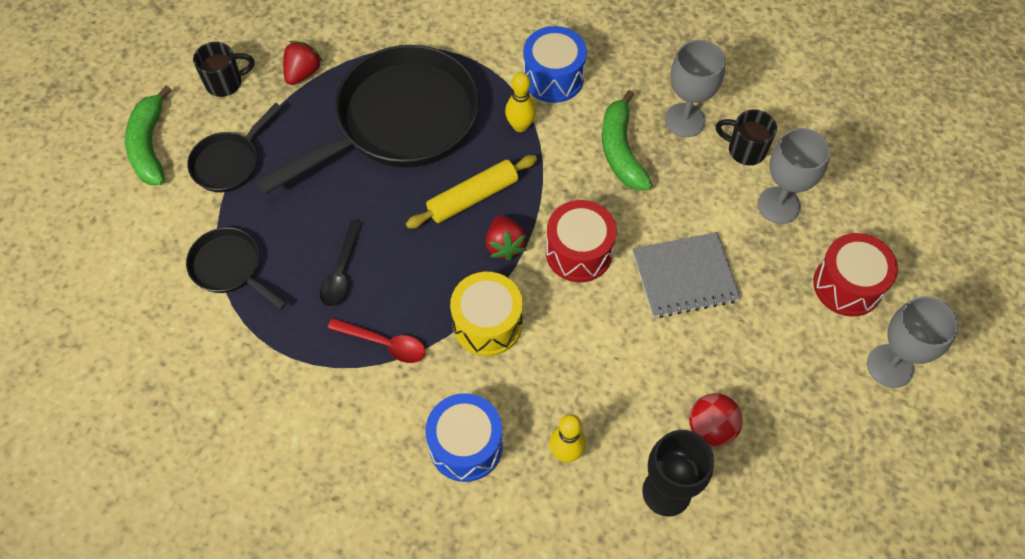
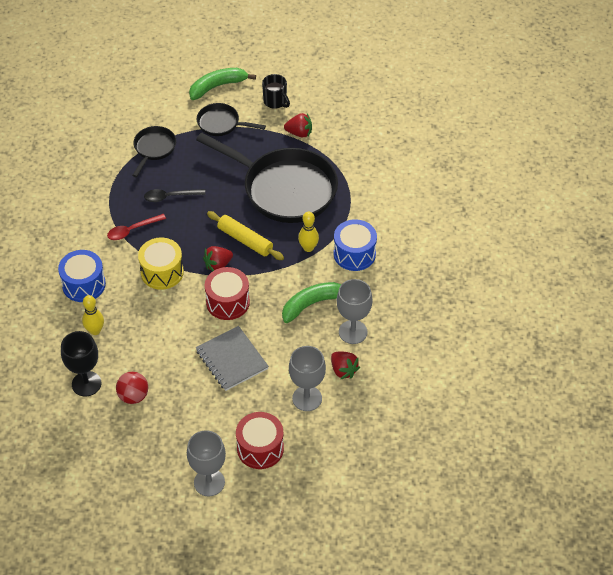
camera: 70 degrees right, 10 degrees down
(384, 344) = (132, 230): red spoon -> red spoon turned 60 degrees clockwise
(745, 150) = (343, 370): black mug -> red strawberry

